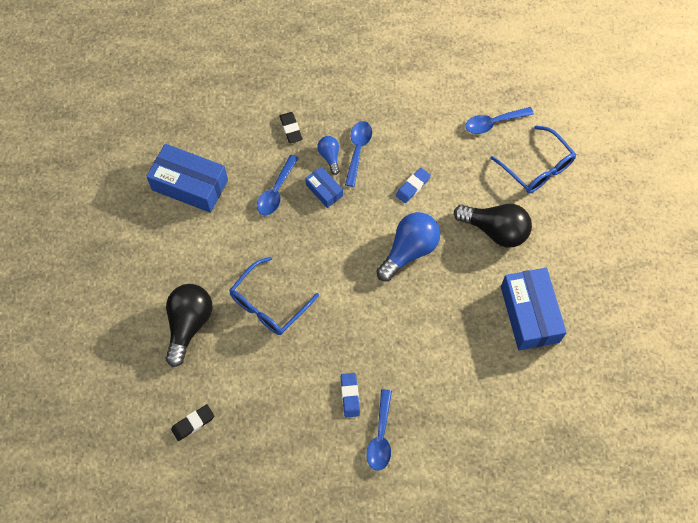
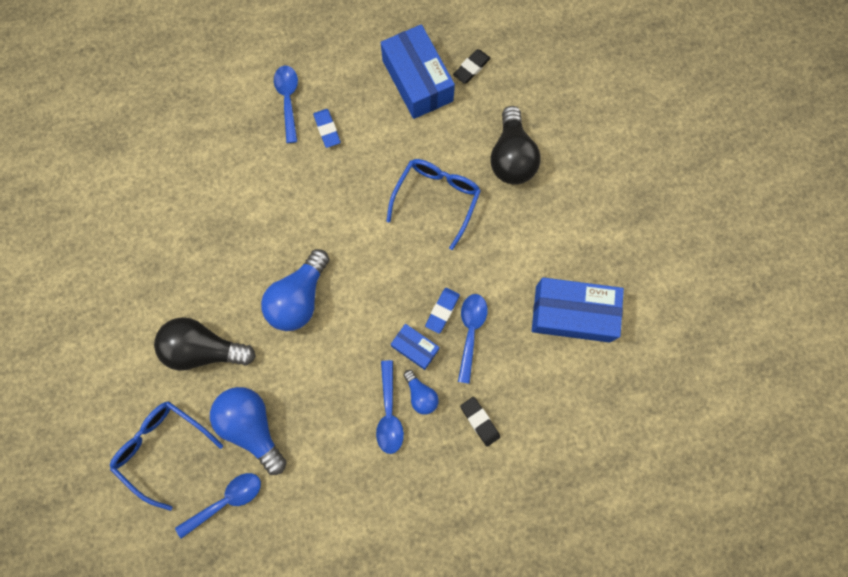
camera: 165 degrees right, 10 degrees up
(412, 187) = (311, 381): blue eraser -> blue eraser (442, 311)
(465, 166) = (252, 426): none -> blue light bulb
(529, 314) = (154, 259): blue box -> blue box (417, 81)

